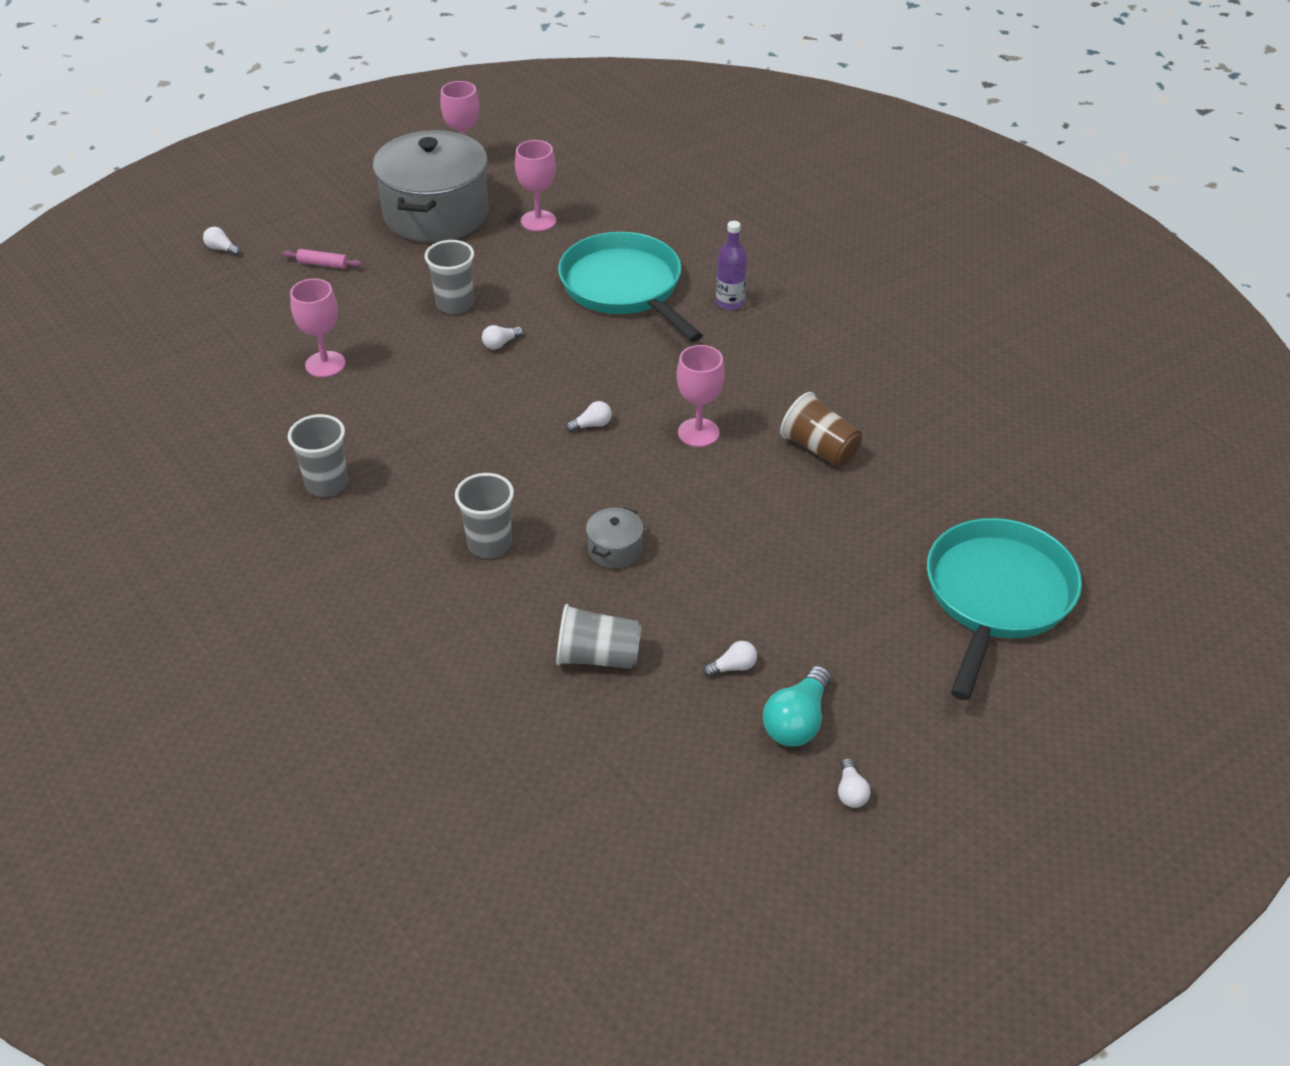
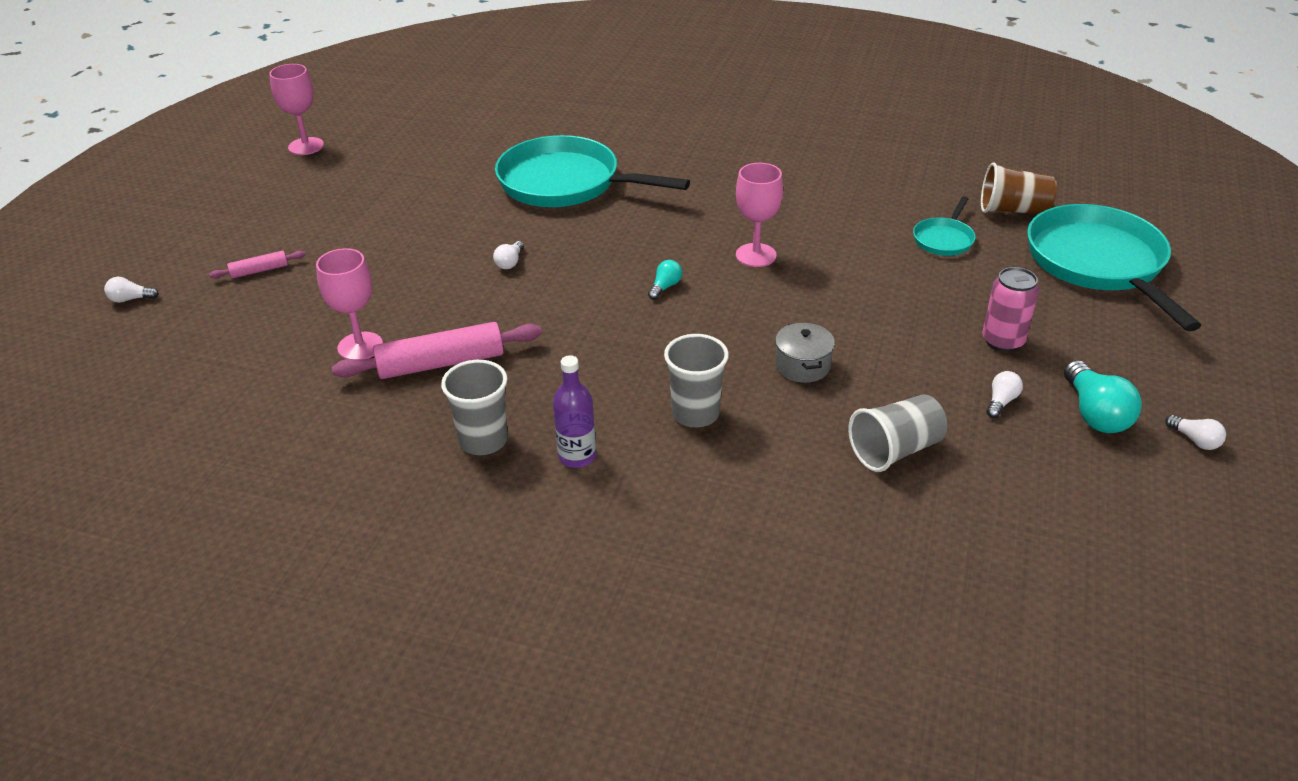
camera: 35 degrees left, 5 degrees down
(363, 407) = (441, 363): none -> pink rolling pin
(436, 214) = (327, 193): grey pot -> none
(455, 304) = (430, 251): grey cup -> none
(538, 221) = (430, 165): pink goblet -> none
(591, 425) = (665, 287): white light bulb -> turquoise light bulb
(730, 302) = (662, 161): purple bottle -> purple bottle (577, 456)
(805, 618) = (1002, 341): none -> pink can
(820, 448) = (857, 227): brown cup -> brown cup (1013, 210)
(882, 499) = (944, 239): none -> turquoise pan

